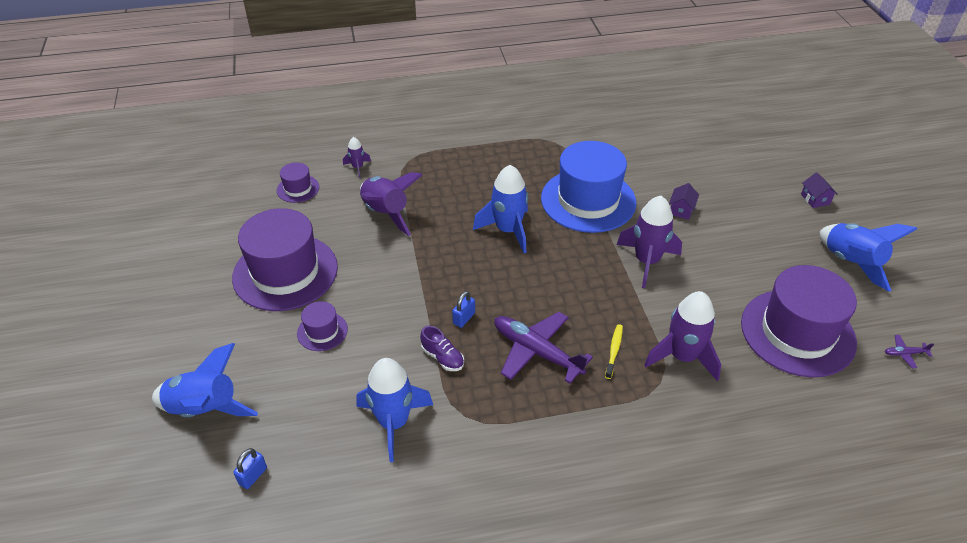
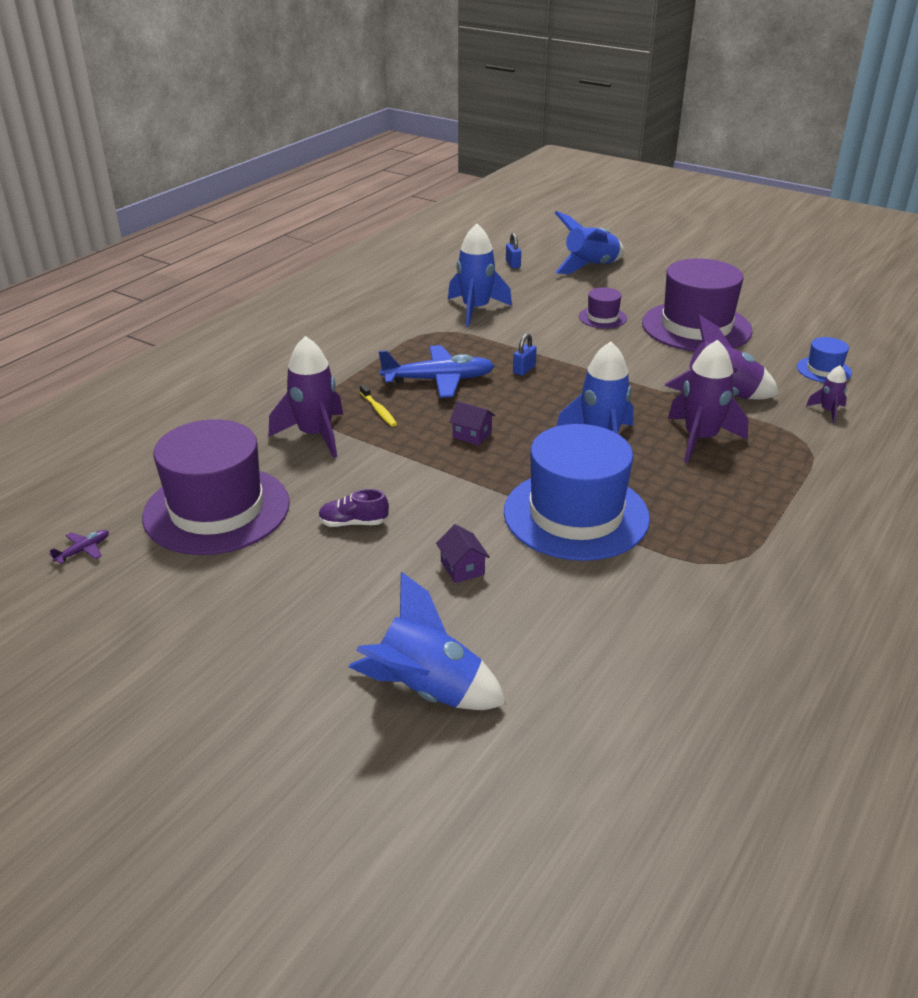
camera: 135 degrees right, 10 degrees down
(298, 189) = (823, 370): purple hat -> blue hat
(442, 357) = (500, 345): purple shoe -> purple shoe (353, 523)
(464, 318) = (524, 369): blue padlock -> blue padlock turned 45 degrees clockwise
(537, 352) = (438, 380): purple plane -> blue plane
(646, 261) = (434, 490): purple rocket -> purple rocket (700, 439)
(815, 199) = (299, 702): purple house -> purple house (472, 435)
(851, 262) = (192, 626): blue rocket -> blue rocket (427, 690)

